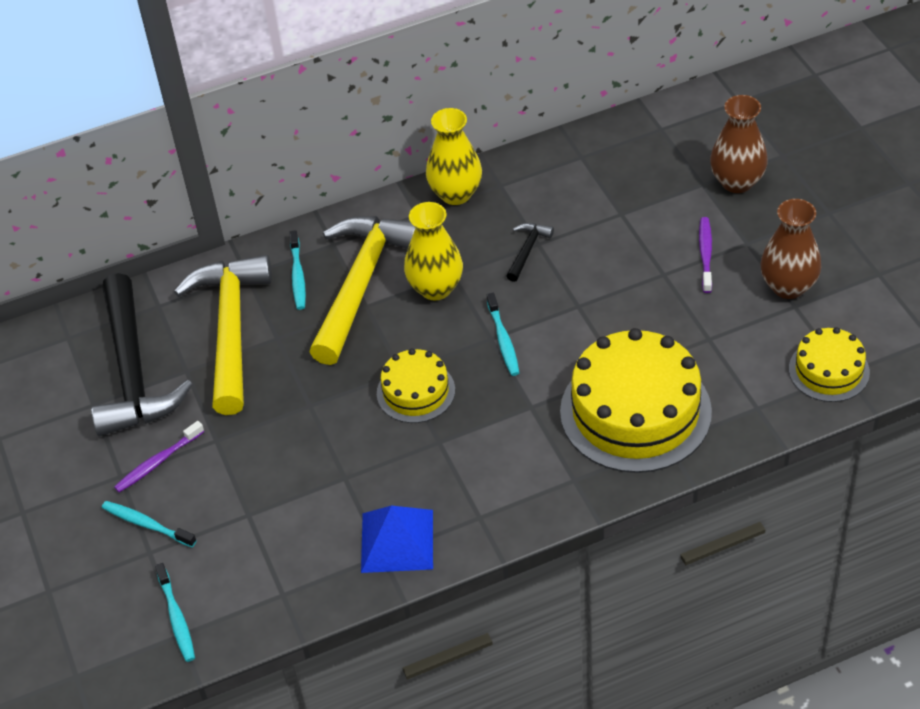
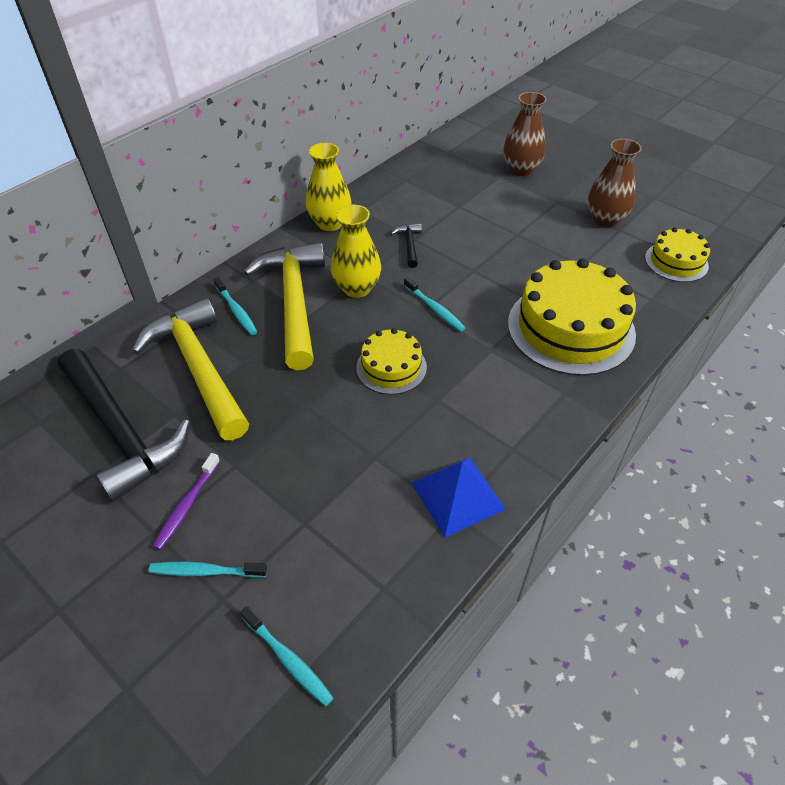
camera: 30 degrees left, 0 degrees up
(705, 254) = (535, 215): purple toothbrush -> none

